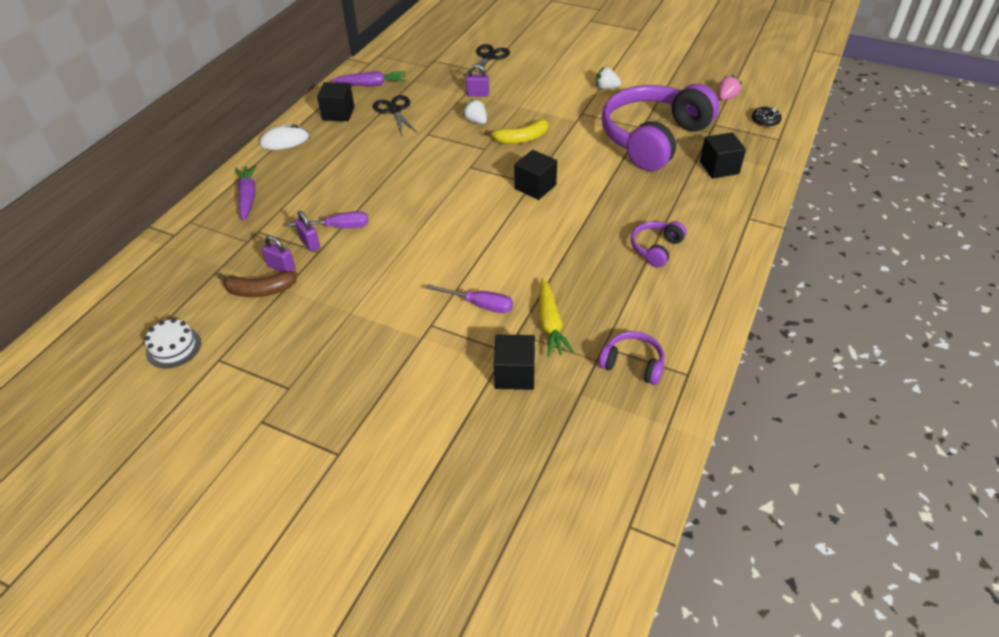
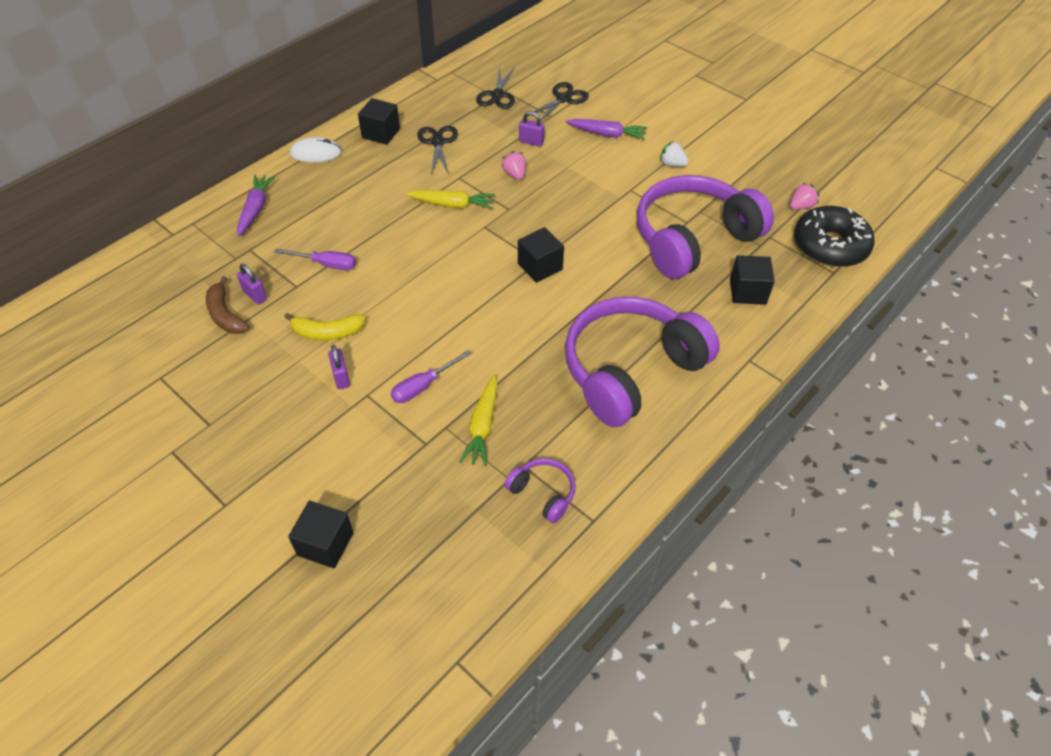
camera: 15 degrees right, 5 degrees up
(173, 347) = (126, 354): white cake -> none
(260, 290) = (225, 315): brown banana -> brown banana turned 45 degrees clockwise
(310, 243) = (292, 275): purple padlock -> purple padlock (341, 377)
(371, 85) = (428, 106): purple carrot -> purple carrot (607, 134)
(429, 65) = (497, 95): none -> black scissors
(432, 156) = (452, 205): none -> yellow carrot
(476, 121) = (515, 174): white strawberry -> pink strawberry
(480, 305) = (423, 386): purple screwdriver -> purple screwdriver turned 105 degrees clockwise
(514, 374) = (422, 470): black cube -> black cube (325, 544)
(521, 139) = (552, 206): yellow banana -> yellow banana (327, 332)
(656, 248) = (631, 370): purple headphones -> purple headphones, size x2.39
(765, 121) = (830, 246): black donut -> black donut, size x2.34

